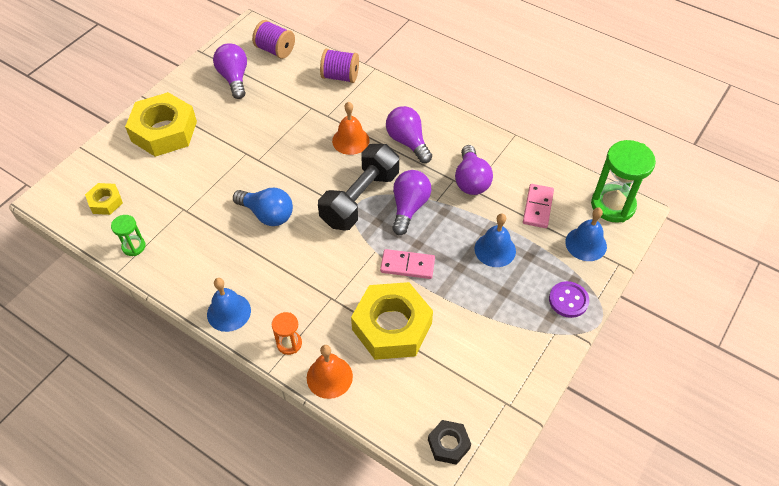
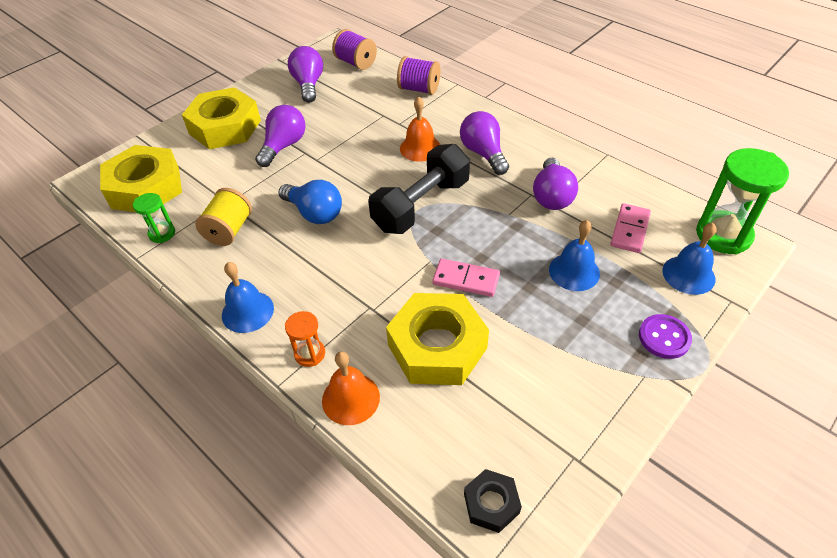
camera: 10 degrees right, 5 degrees down
(105, 202) = (146, 188): yellow nut -> yellow nut, size x2.05
(194, 238) = (229, 230): none -> yellow spool
(409, 207) = (476, 218): purple light bulb -> purple light bulb (284, 146)

